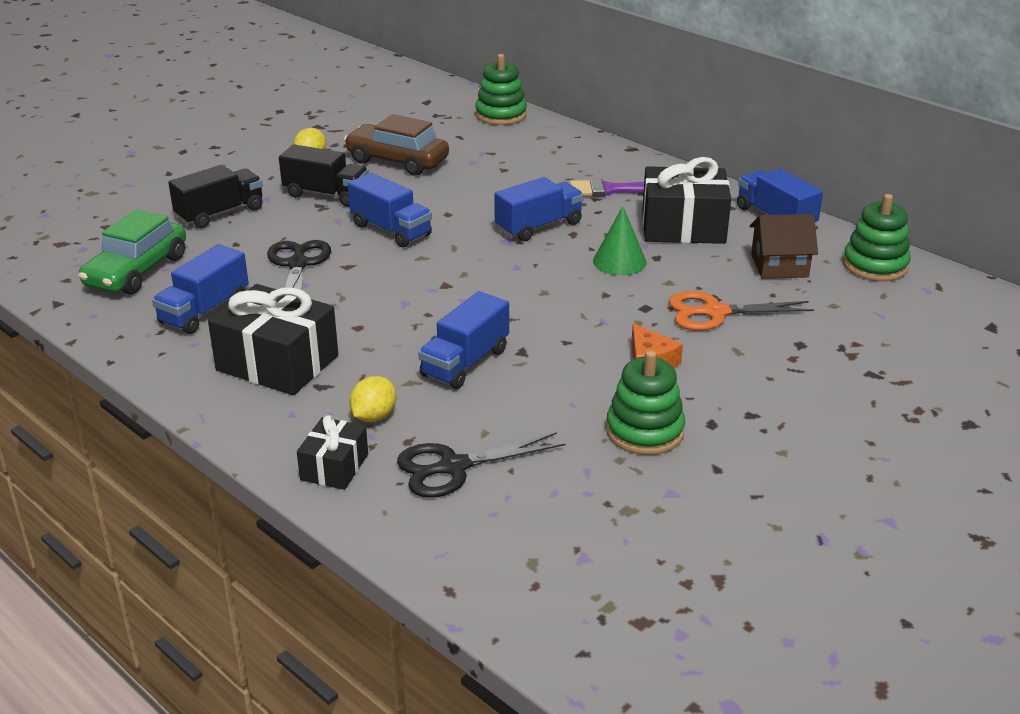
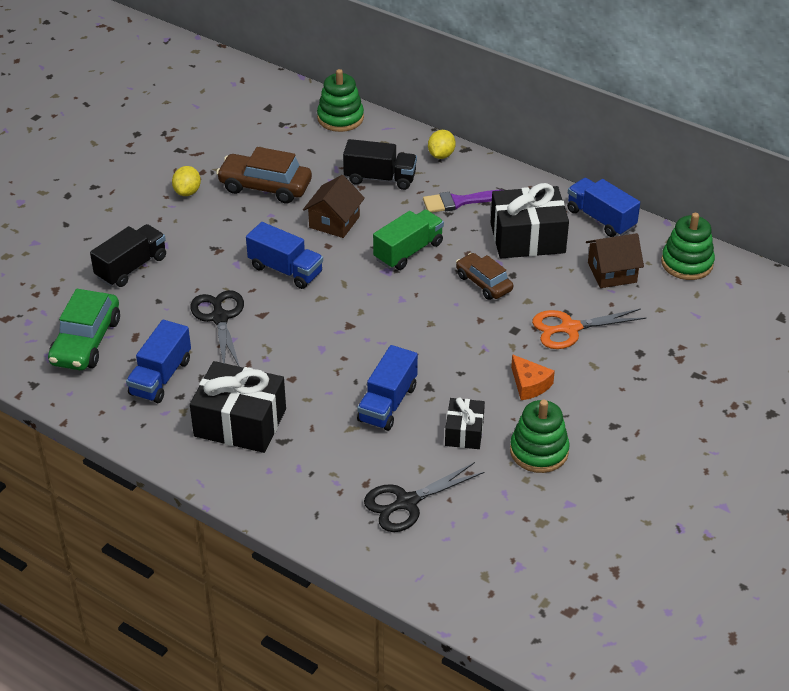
camera: 10 degrees left, 10 degrees up
(326, 194) = (216, 235): black truck -> black truck (380, 178)
(334, 467) = (318, 514): black gift -> black gift (464, 432)
(374, 416) = (333, 464): yellow lemon -> yellow lemon (441, 155)
(462, 195) = (334, 222): none -> brown house
(538, 226) = (408, 251): blue truck -> green truck
(619, 261) = (483, 283): green cone -> brown car

